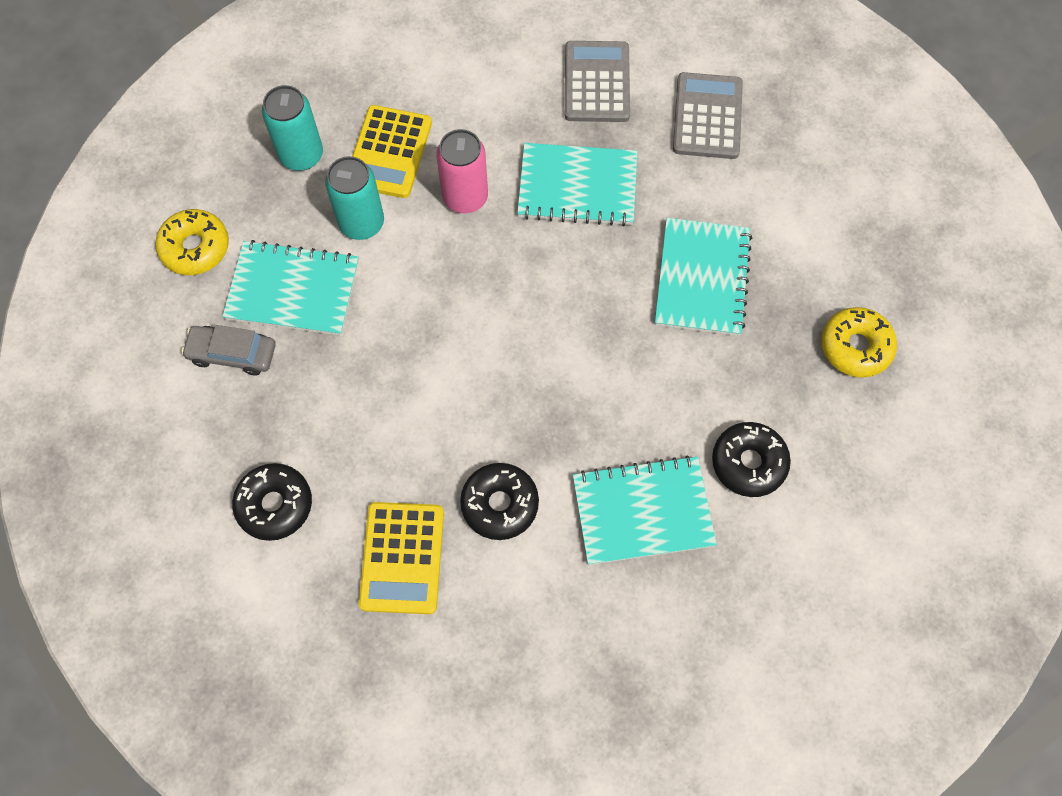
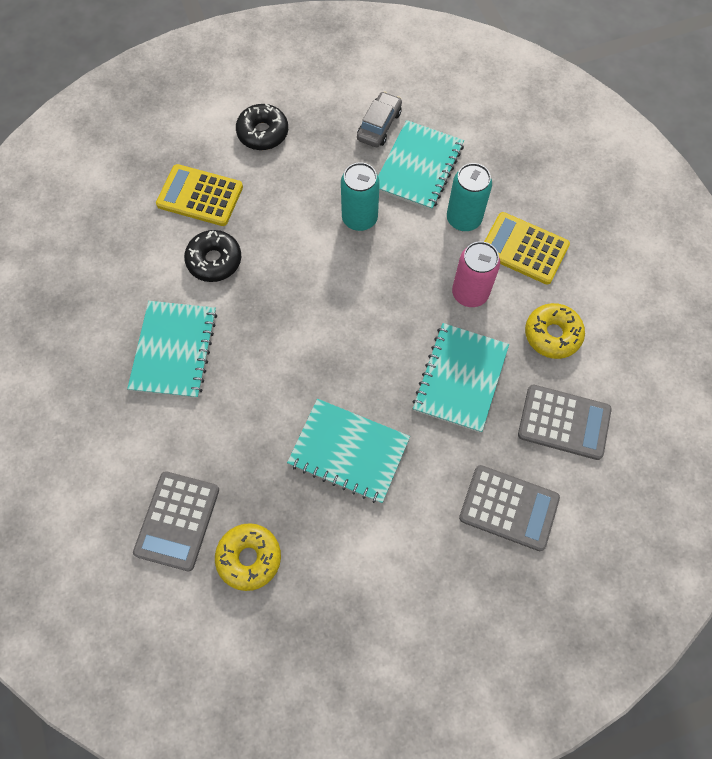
camera: 105 degrees right, 0 degrees up
(195, 248) = (469, 115): yellow donut -> yellow donut (552, 334)
(301, 155) = (534, 190): turquoise can -> turquoise can (359, 218)
(748, 463) = (182, 436): black donut -> none
(846, 434) = (177, 520): none -> grey calculator

